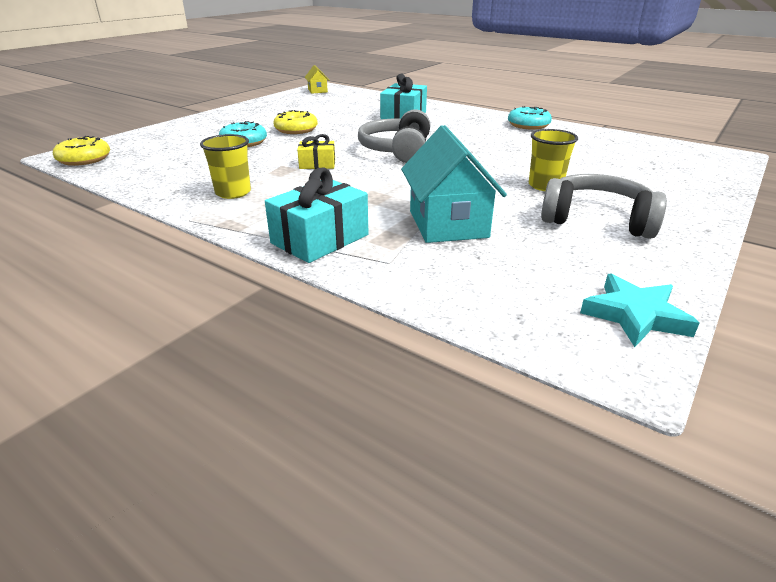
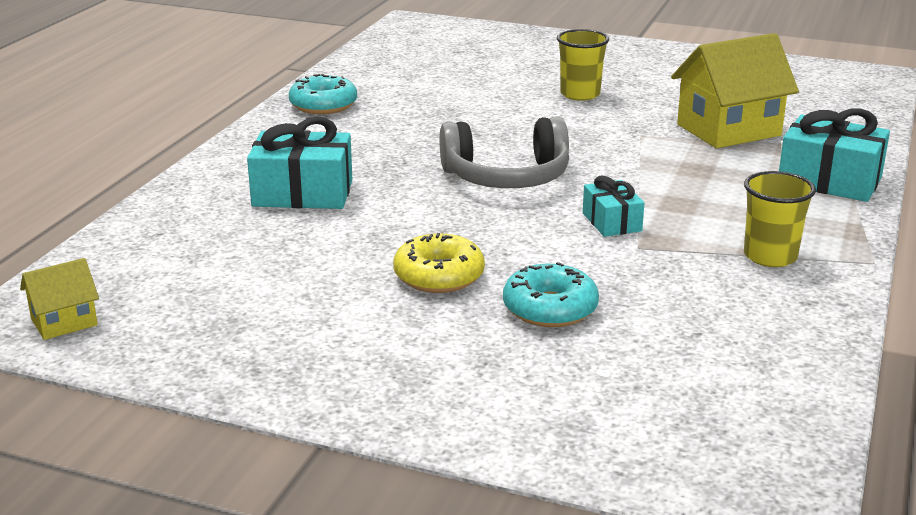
camera: 105 degrees left, 5 degrees down
(84, 159) = (776, 457): yellow donut -> none
(317, 164) = (612, 222): yellow gift -> turquoise gift
(447, 224) = (729, 130): turquoise house -> yellow house
(597, 220) = (654, 76): grey headphones -> none
(635, 315) = (812, 71): turquoise star -> none

